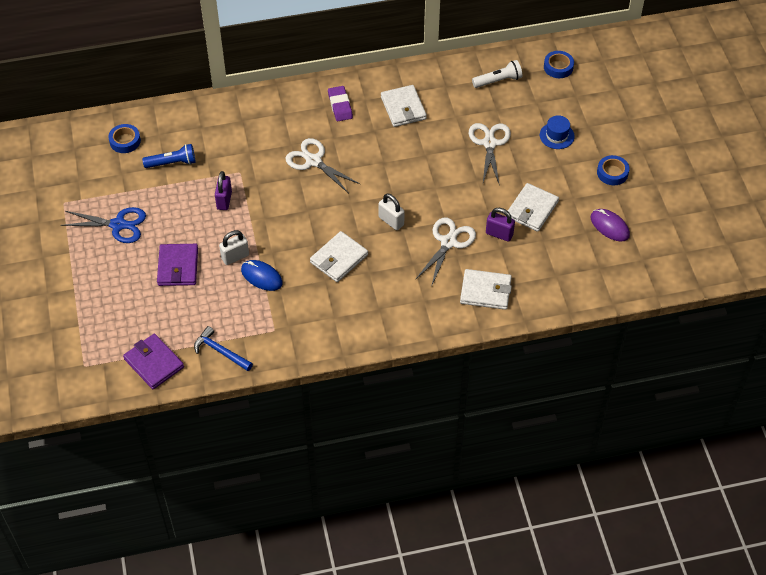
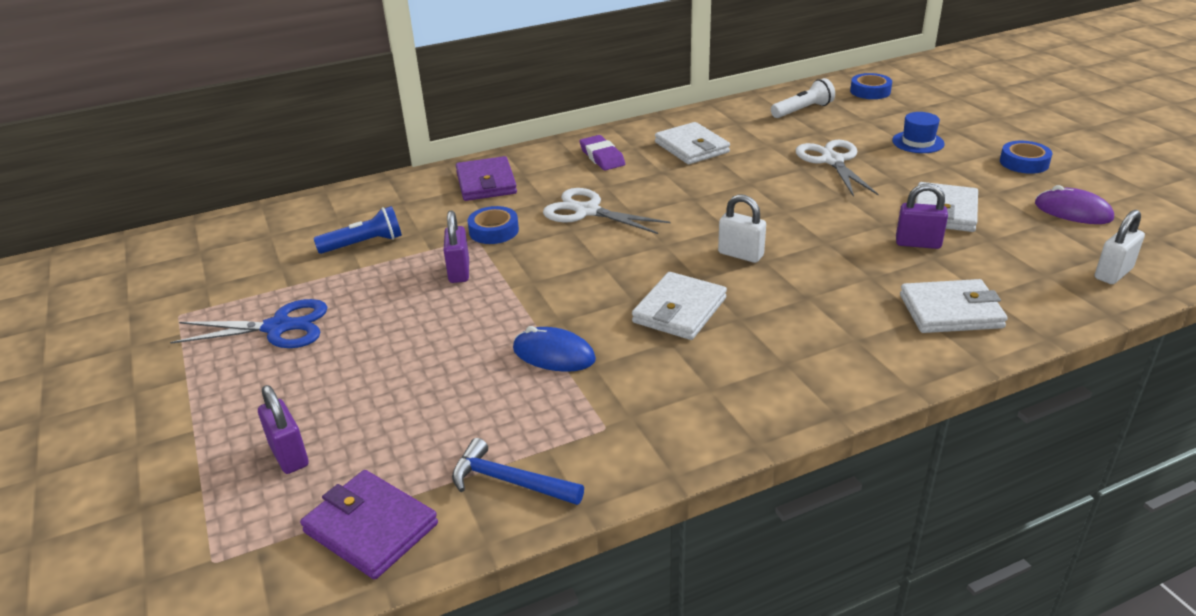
camera: 10 degrees left, 20 degrees down
(120, 314) = (289, 455): none -> purple padlock
(125, 141) = (284, 232): blue tape -> blue tape (494, 231)
(178, 267) = (395, 365): purple wallet -> purple wallet (486, 183)
(235, 257) = (497, 336): white padlock -> white padlock (1113, 273)
(448, 242) = (846, 264): white scissors -> none

